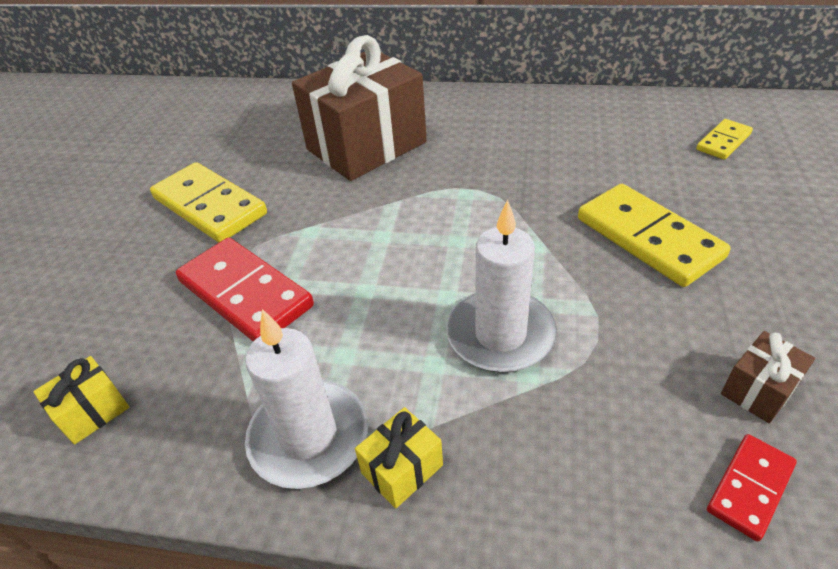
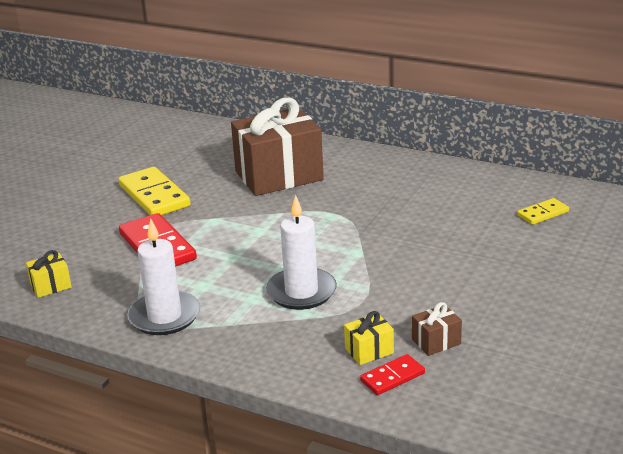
camera: 15 degrees right, 15 degrees down
(402, 469) = (208, 337): yellow gift -> yellow gift (369, 351)
(648, 238) = (435, 260): yellow domino -> none

